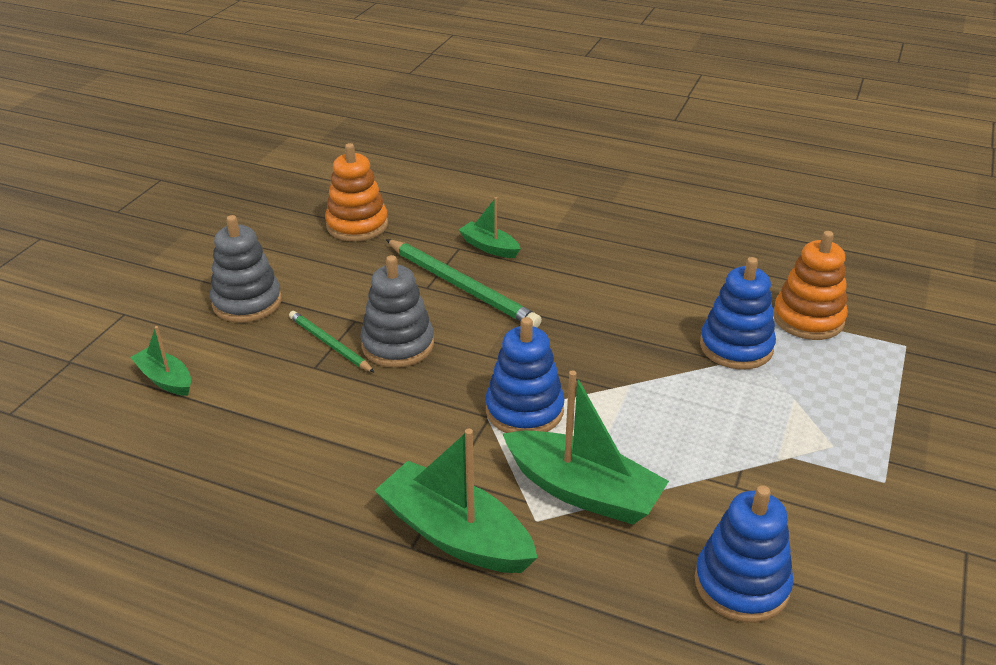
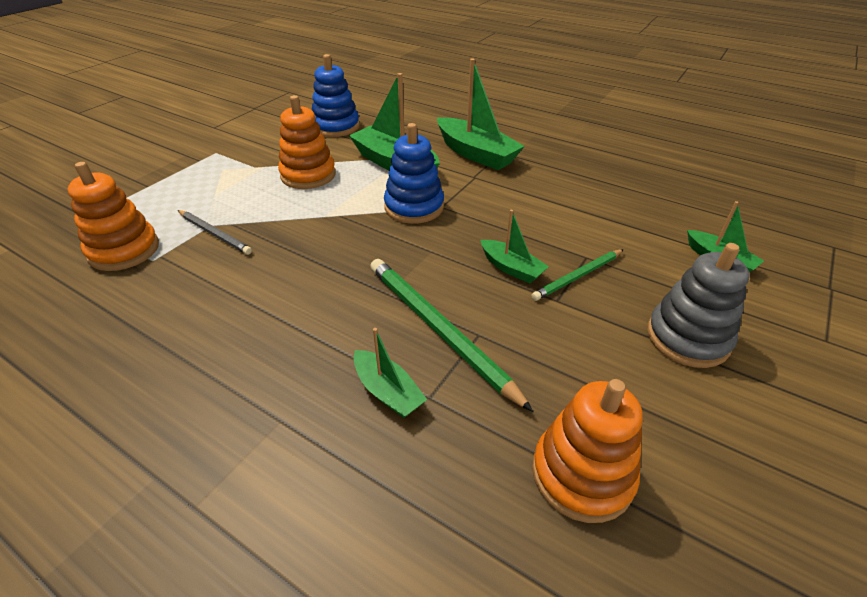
camera: 170 degrees left, 5 degrees up
(329, 344) = (578, 276): green pencil -> green pencil turned 90 degrees clockwise
(398, 345) = (511, 268): grey stacking toy -> green boat
(699, 449) = (308, 175): none -> orange stacking toy
(736, 347) = (214, 234): blue stacking toy -> grey pencil

